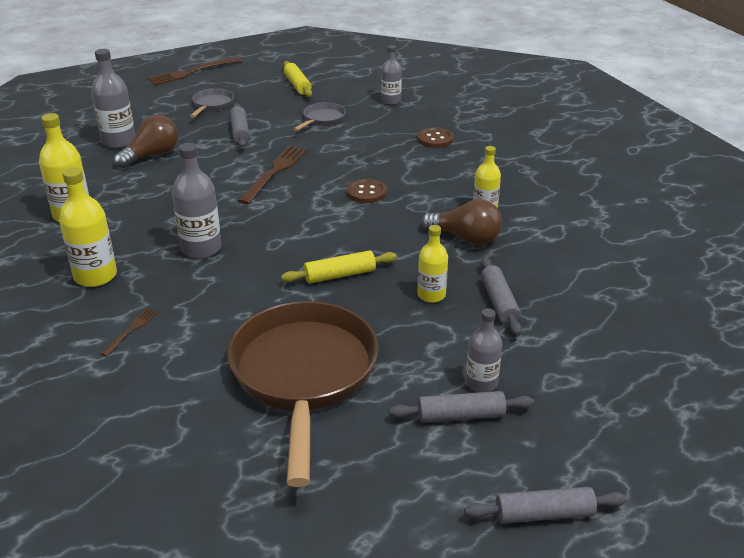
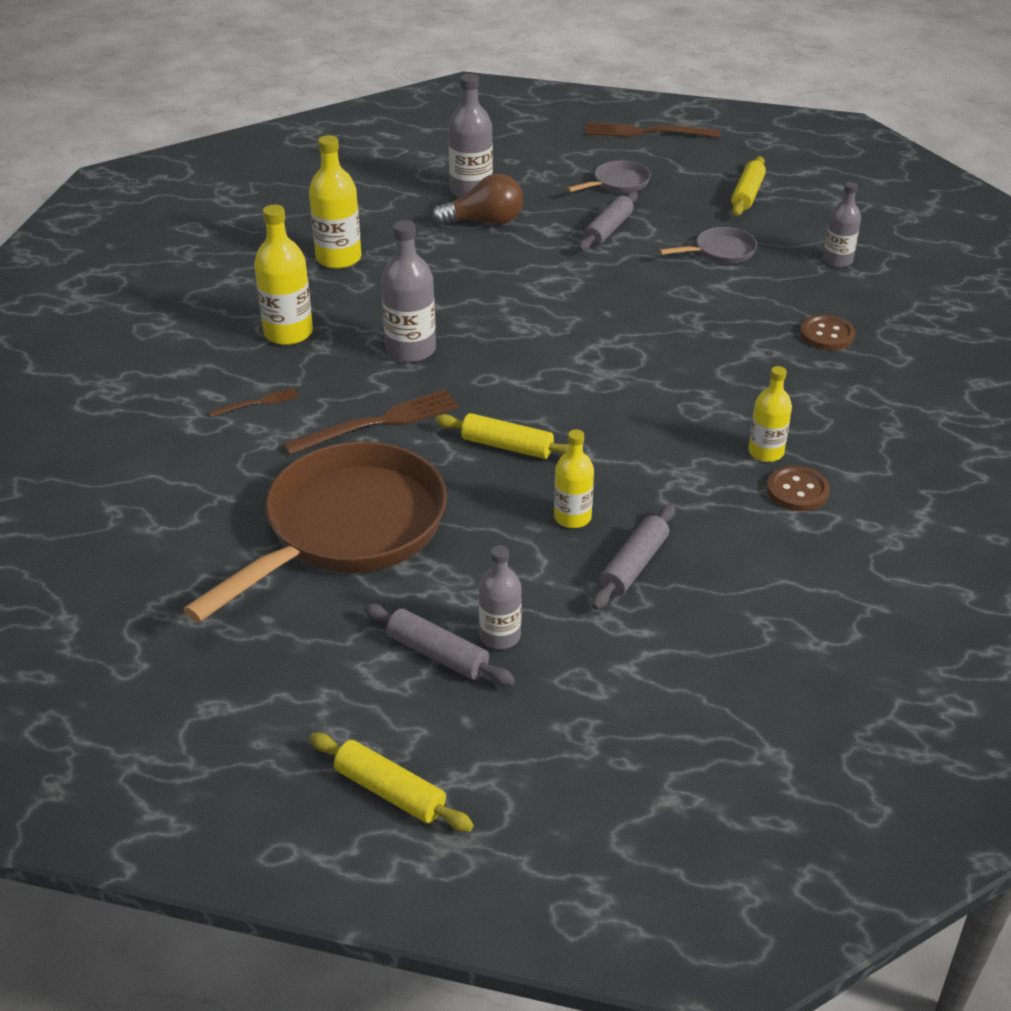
camera: 40 degrees right, 5 degrees up
(275, 172) = (586, 296): brown fork -> brown fork (379, 422)
(366, 192) = (655, 366): brown button -> brown button (797, 491)
(465, 238) = (697, 474): brown light bulb -> none
(544, 514) = (390, 791): grey rolling pin -> yellow rolling pin

